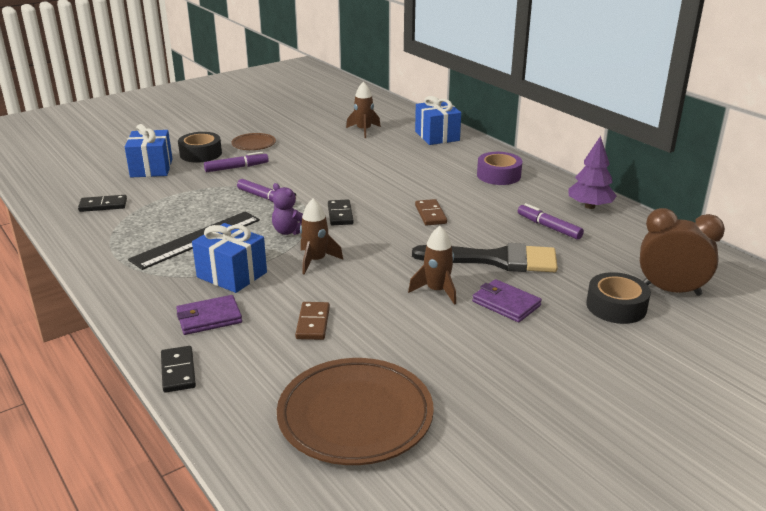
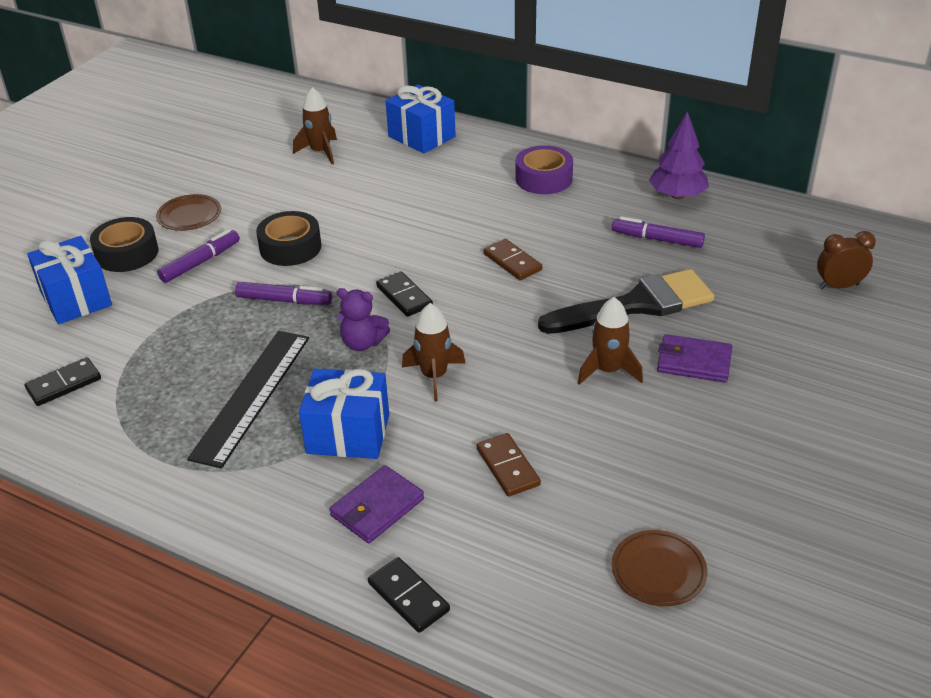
camera: 25 degrees left, 10 degrees up
(355, 416) = (658, 571): brown plate -> brown plate, size x0.50
(616, 306) = (803, 326): black tape -> black tape (290, 247)
(670, 290) = (839, 286): brown clock -> brown clock, size x0.62

